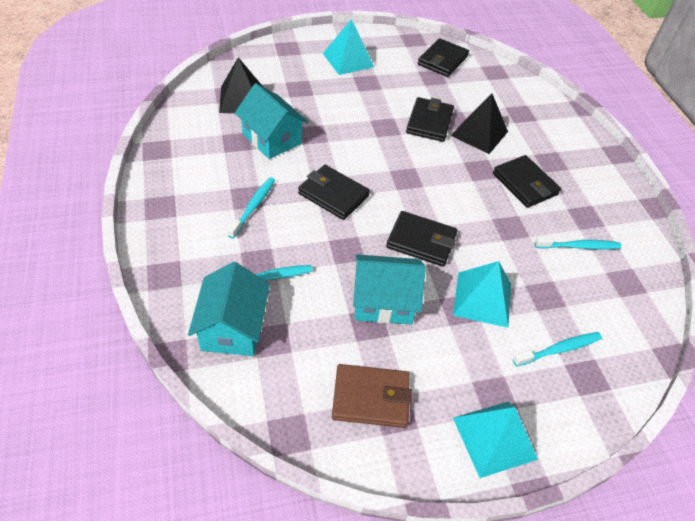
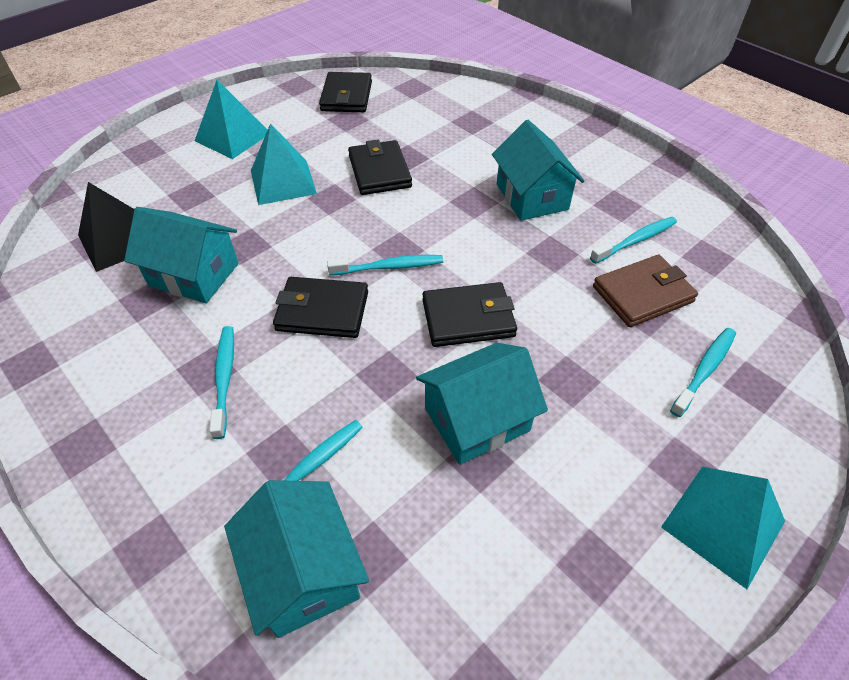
camera: 25 degrees left, 0 degrees up
(371, 398) = (551, 562): brown wallet -> brown wallet (642, 294)
(393, 187) = (389, 267): none -> turquoise toothbrush
(479, 133) = (443, 161): black pyramid -> none
(482, 299) = (584, 354): turquoise pyramid -> turquoise pyramid (283, 182)
(525, 184) = (532, 197): black wallet -> turquoise house

